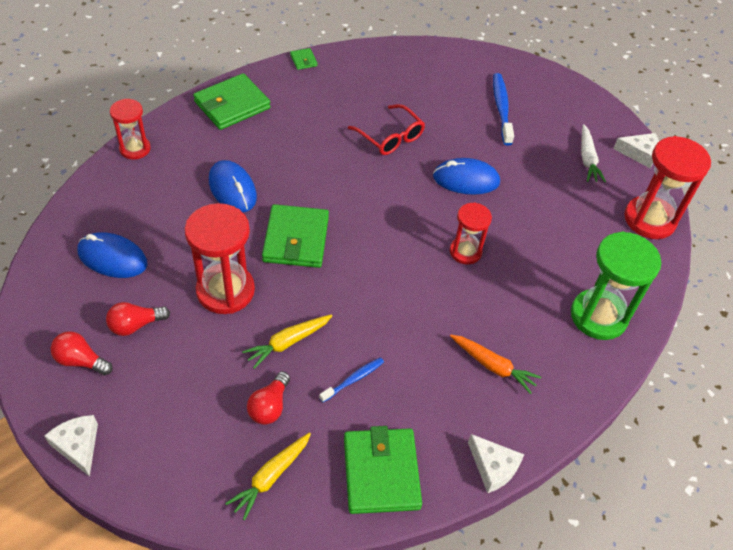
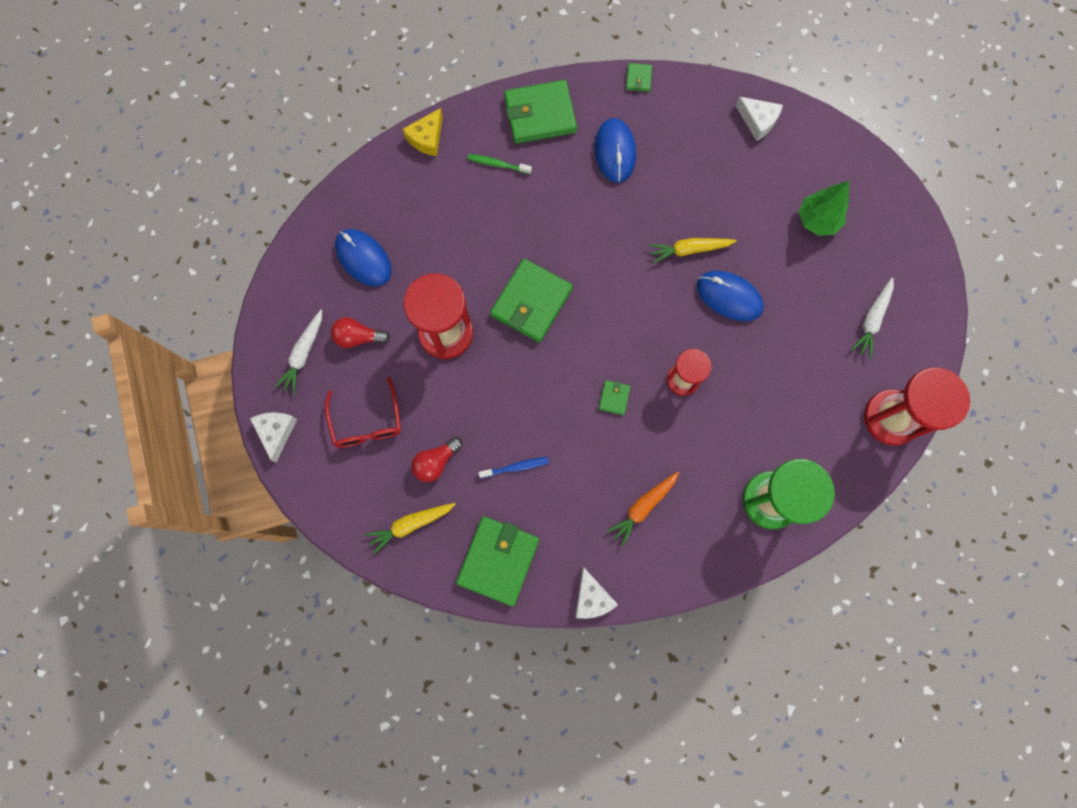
camera: 30 degrees right, 25 degrees up
(81, 361) = (303, 354): red light bulb -> white carrot
(135, 149) = (427, 138): red hourglass -> yellow cheese
(211, 149) = (498, 164): none -> green toothbrush
(232, 189) = (497, 221): blue mouse -> blue mouse (615, 152)
(288, 342) = (477, 408): yellow carrot -> yellow carrot (689, 250)
(390, 137) = (679, 215): red glasses -> red glasses (367, 422)
(414, 287) = (614, 398): none -> green wallet
(493, 366) = (643, 507): orange carrot -> orange carrot turned 75 degrees clockwise
(501, 108) = (817, 220): blue toothbrush -> green tree
(639, 154) = (933, 335): white cheese -> white cheese (758, 121)

